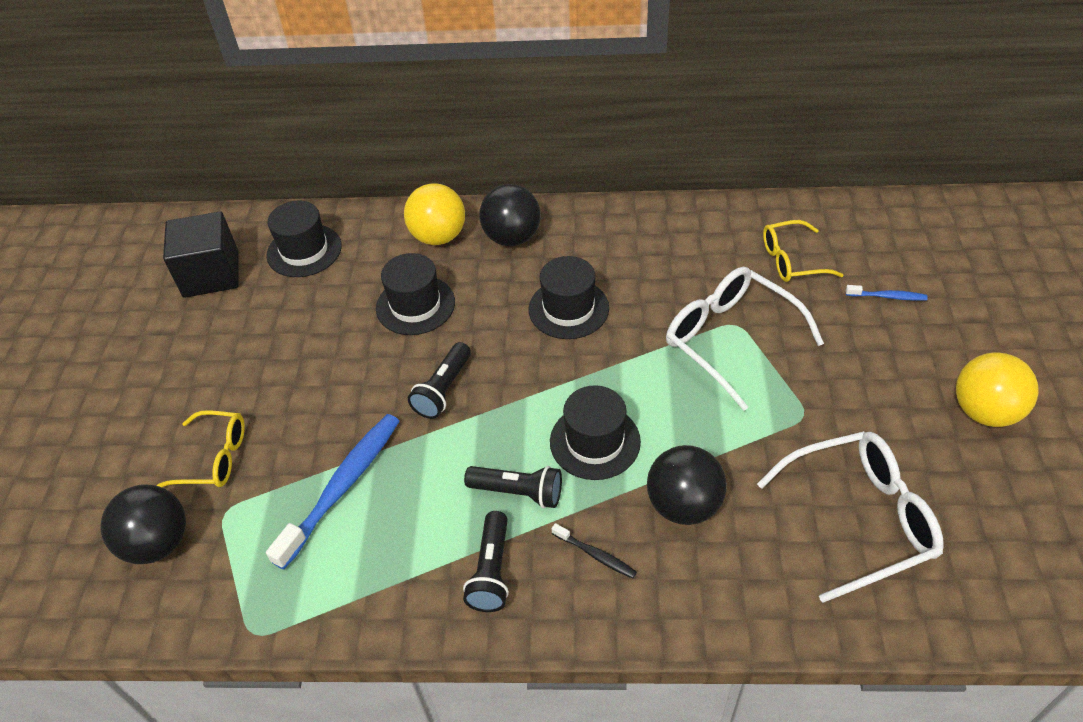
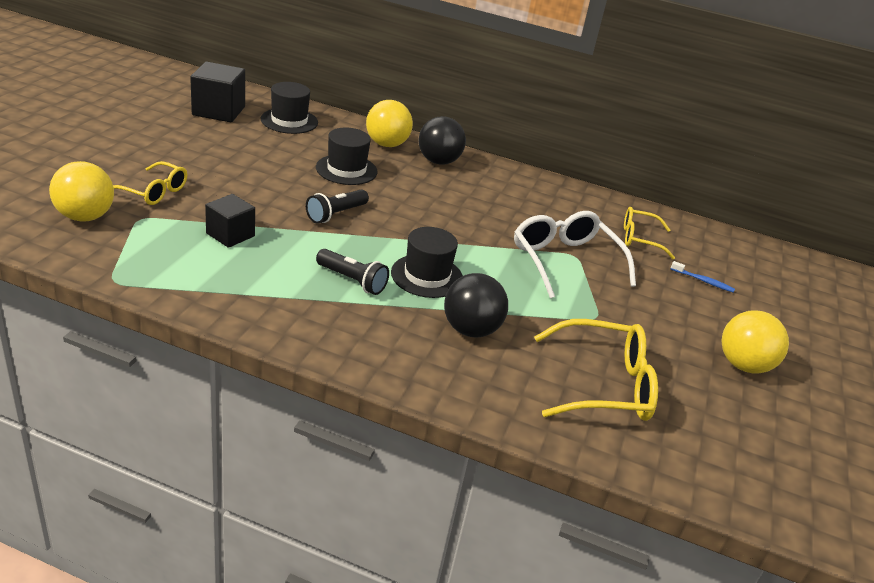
camera: 10 degrees right, 15 degrees down
(158, 543) = (85, 216): black ball -> yellow ball
(343, 486) = (230, 235): blue toothbrush -> black cube
(491, 571) = (304, 311): black flashlight -> none
(568, 309) = (454, 207): black hat -> none
(595, 555) = (386, 331): black toothbrush -> none
(860, 518) = (604, 385): white glasses -> yellow glasses

